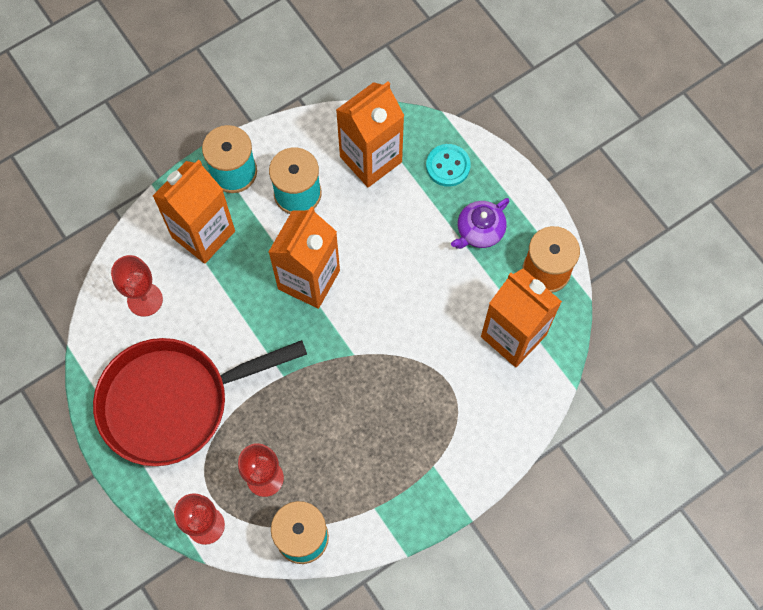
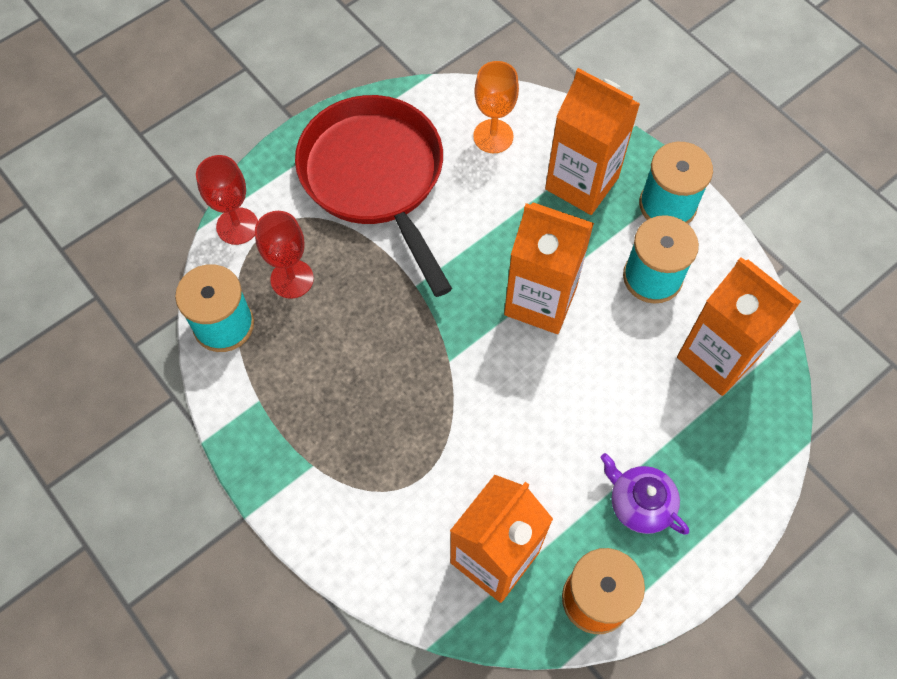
camera: 85 degrees right, 5 degrees down
(145, 299) = (493, 136): red goblet -> orange goblet
(448, 166) = (728, 455): turquoise button -> none

